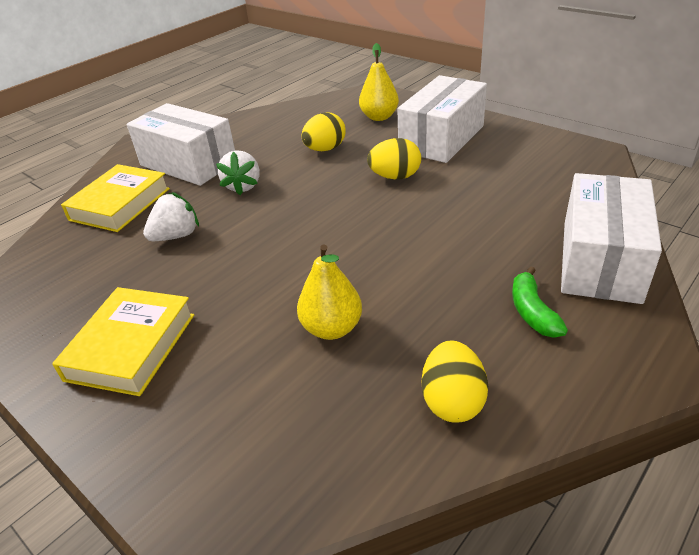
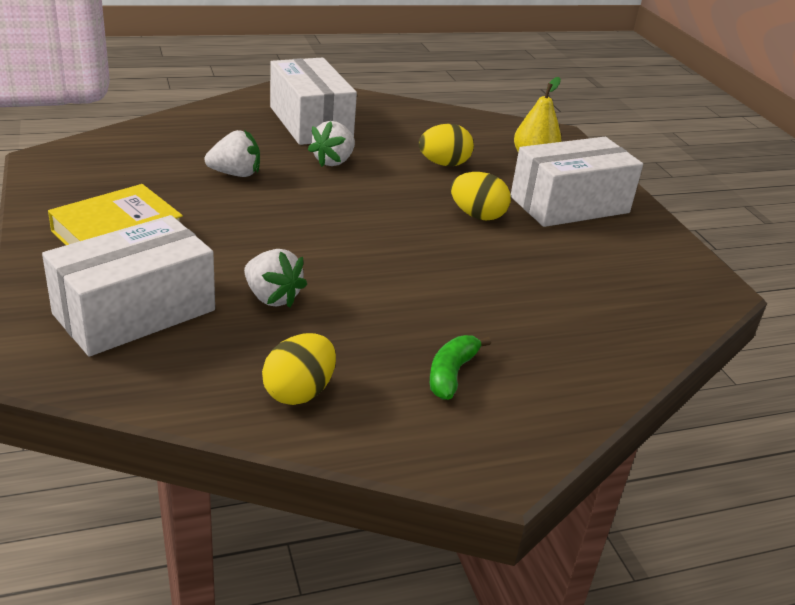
camera: 25 degrees right, 5 degrees down
(120, 204) = (220, 130): yellow book -> none
(332, 328) = (272, 297): yellow pear -> white strawberry
(600, 260) = (574, 372): white box -> white box (134, 312)

